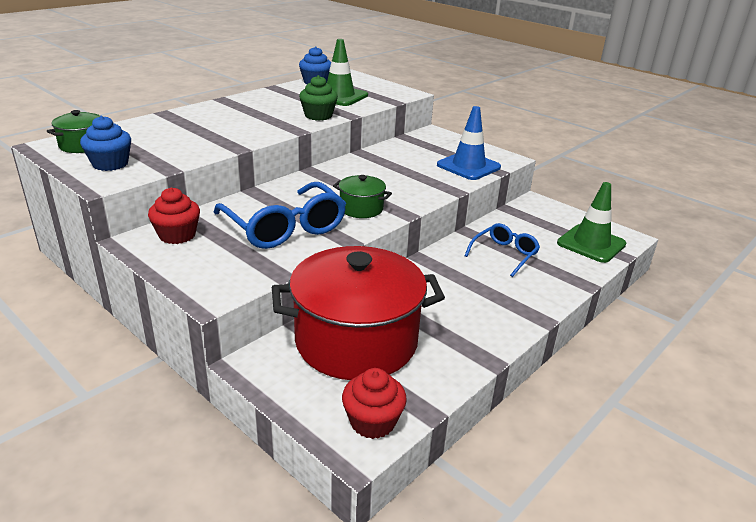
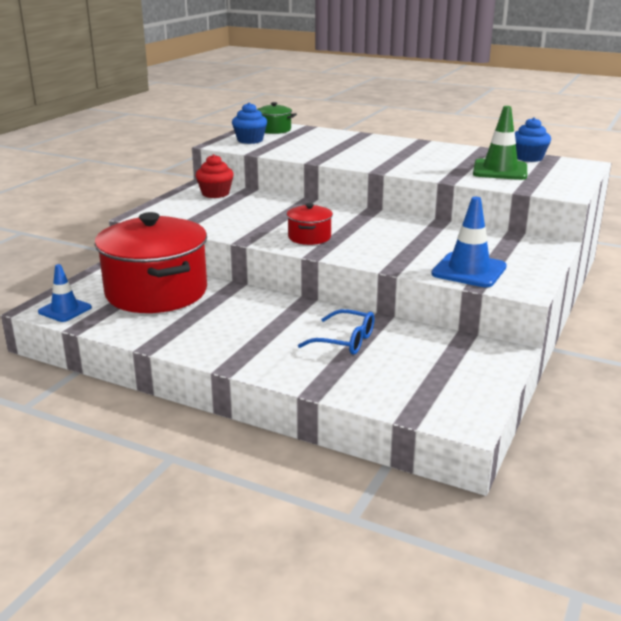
camera: 75 degrees right, 5 degrees down
(285, 227) = (251, 218): blue glasses -> none
(318, 116) = (428, 171): green cupcake -> none
(361, 208) = (309, 237): green pot -> red pot
(372, 422) = (65, 310): red cupcake -> blue traffic cone
(591, 244) = (421, 394): green traffic cone -> none

